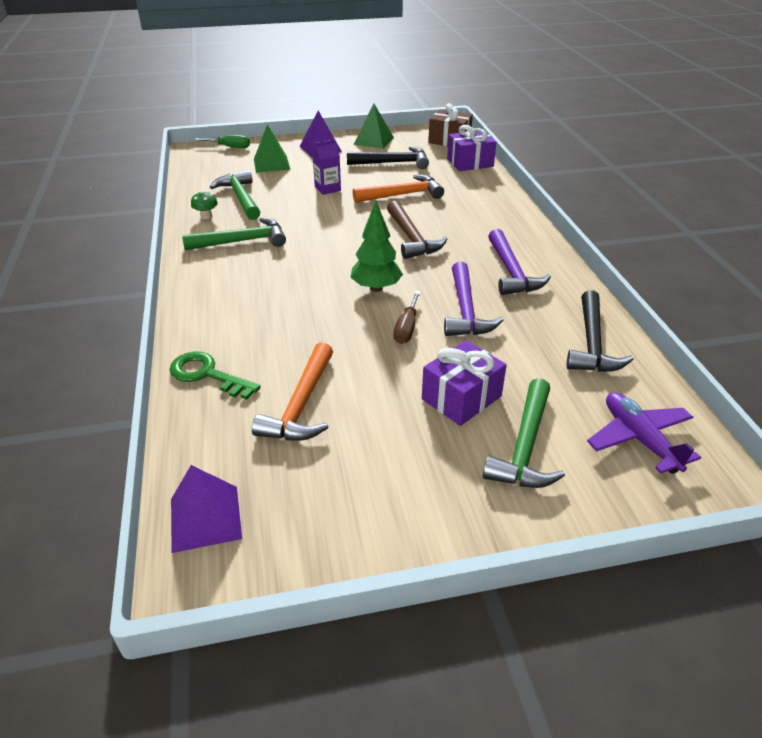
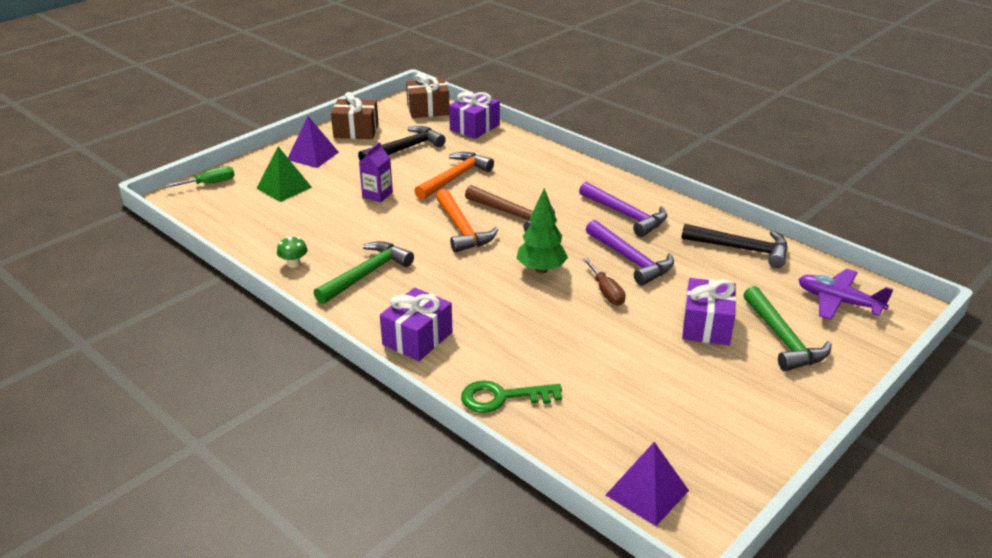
camera: 35 degrees left, 5 degrees down
(211, 301) = (417, 338): none -> purple gift
(240, 197) = (302, 233): green hammer -> none
(301, 405) = (606, 384): orange hammer -> orange hammer (462, 229)
(374, 141) = (356, 131): green pyramid -> brown gift
(592, 343) = (741, 249): black hammer -> black hammer turned 45 degrees counterclockwise

